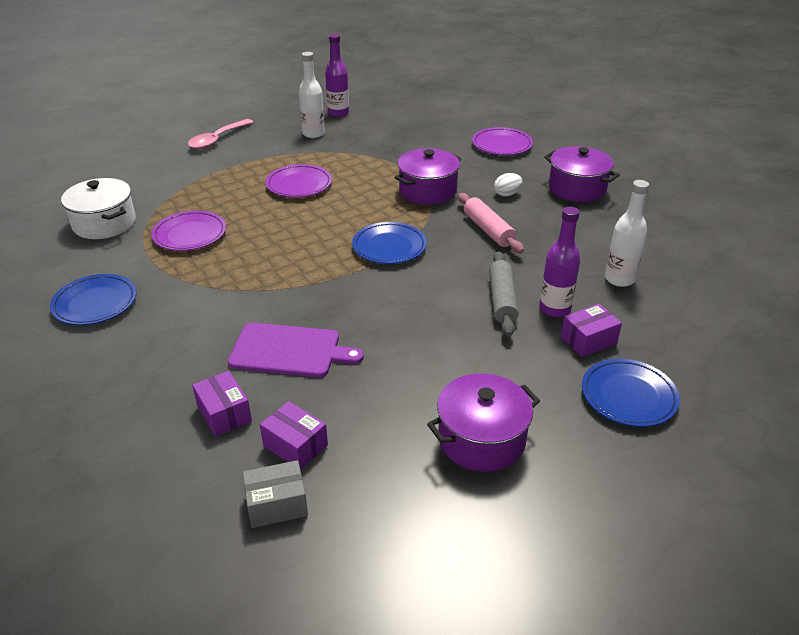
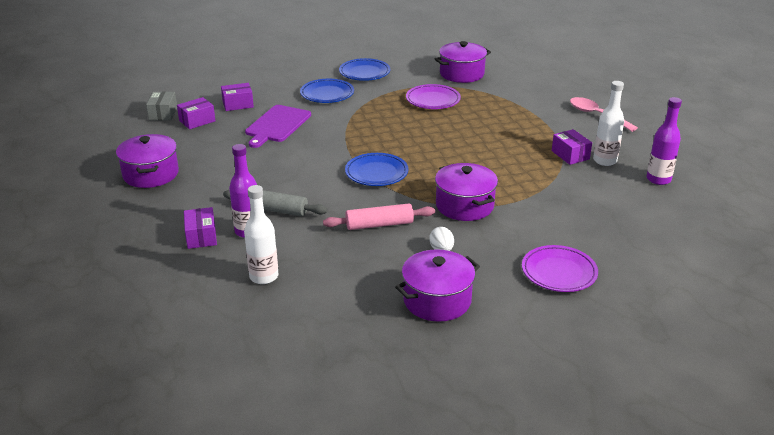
camera: 105 degrees right, 5 degrees down
(104, 223) = (462, 74): white pot -> purple pot
(299, 185) = (497, 145): purple plate -> none
(308, 149) = (570, 155): none -> purple box
(628, 396) = (134, 237): blue plate -> blue plate (327, 94)

